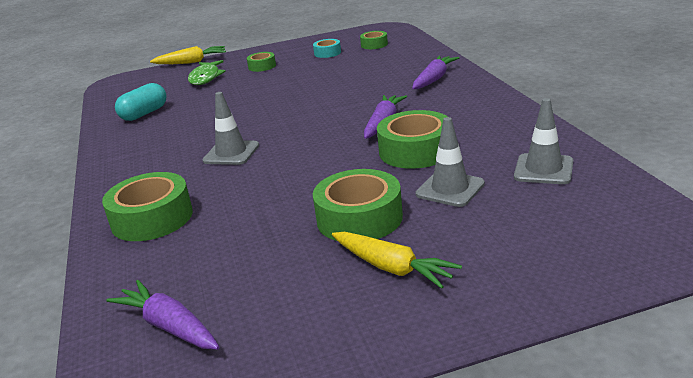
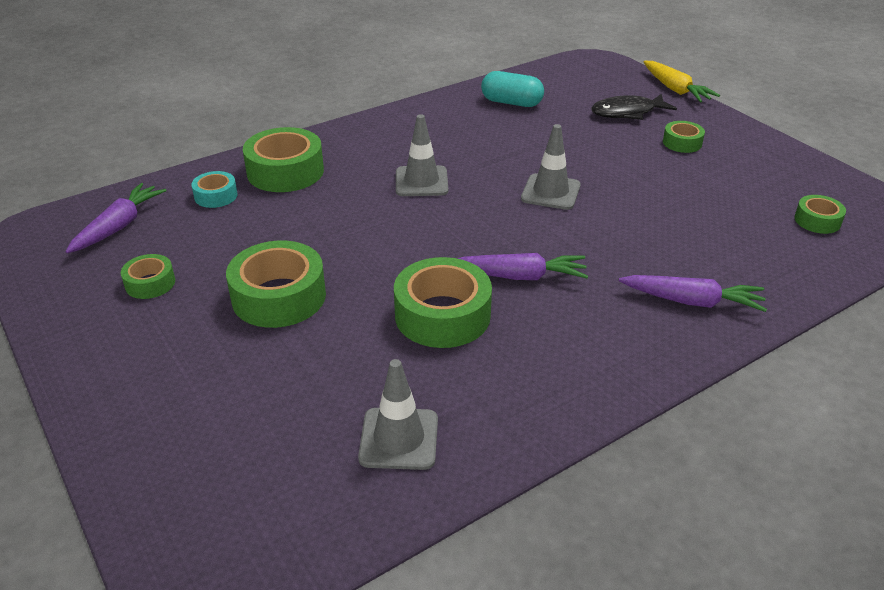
camera: 70 degrees right, 10 degrees up
(206, 78) = (627, 112): green fish -> black fish
(298, 294) = (150, 283): none -> green tape
(327, 53) = (758, 184): turquoise tape -> turquoise tape (216, 196)
(392, 268) = (183, 333): yellow carrot -> none
(450, 189) = (343, 356): grey traffic cone -> grey traffic cone (550, 192)

